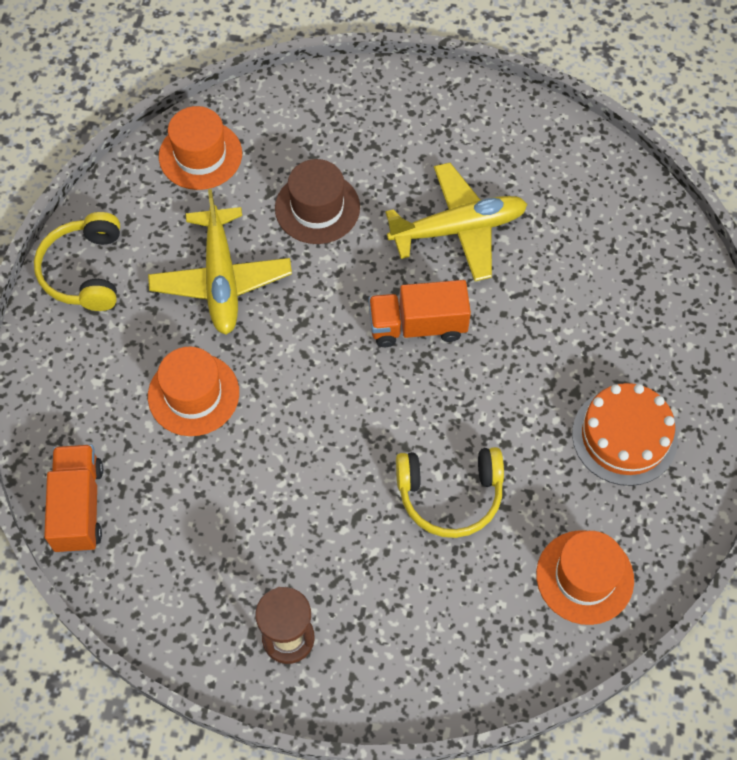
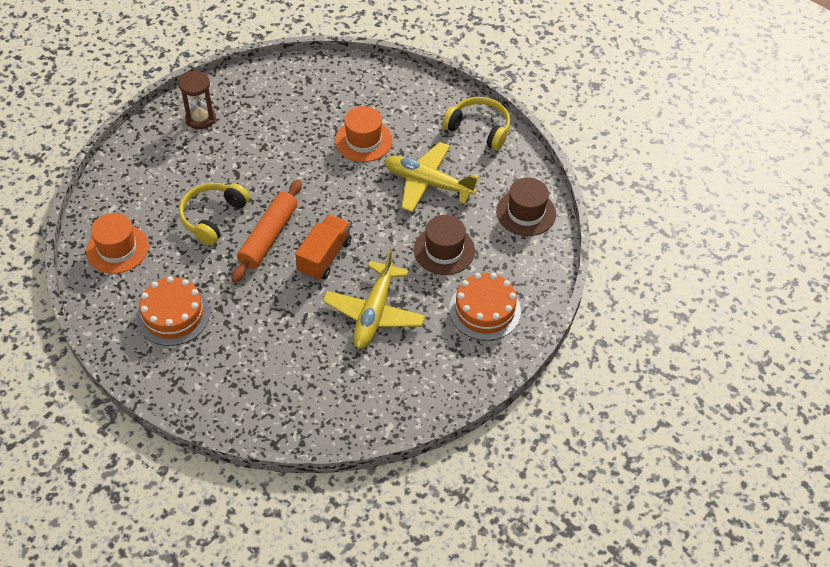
camera: 120 degrees right, 10 degrees down
(79, 507) = (337, 73): orange truck -> none
(200, 155) = (526, 212): orange hat -> brown hat
(374, 128) = (484, 310): none -> orange cake
(433, 407) = (268, 236): none -> orange rolling pin

